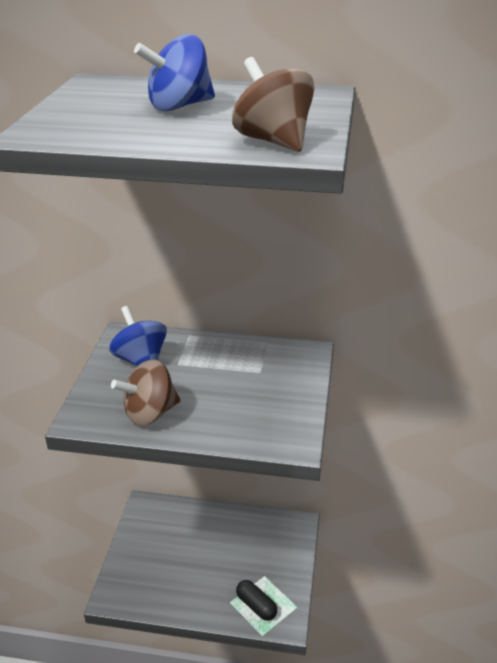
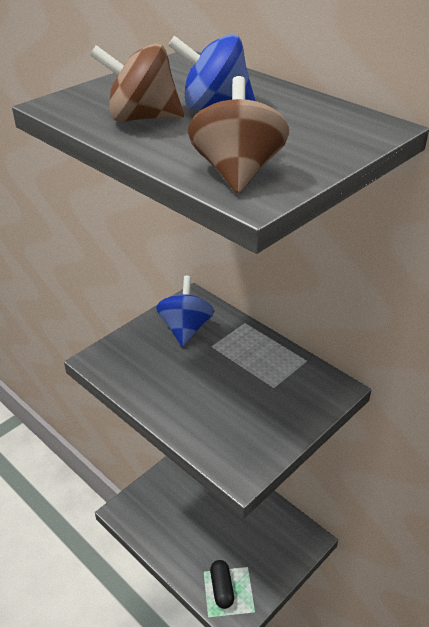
camera: 35 degrees right, 5 degrees up
(150, 413) = (151, 381): brown spinning top -> brown spinning top (142, 118)

